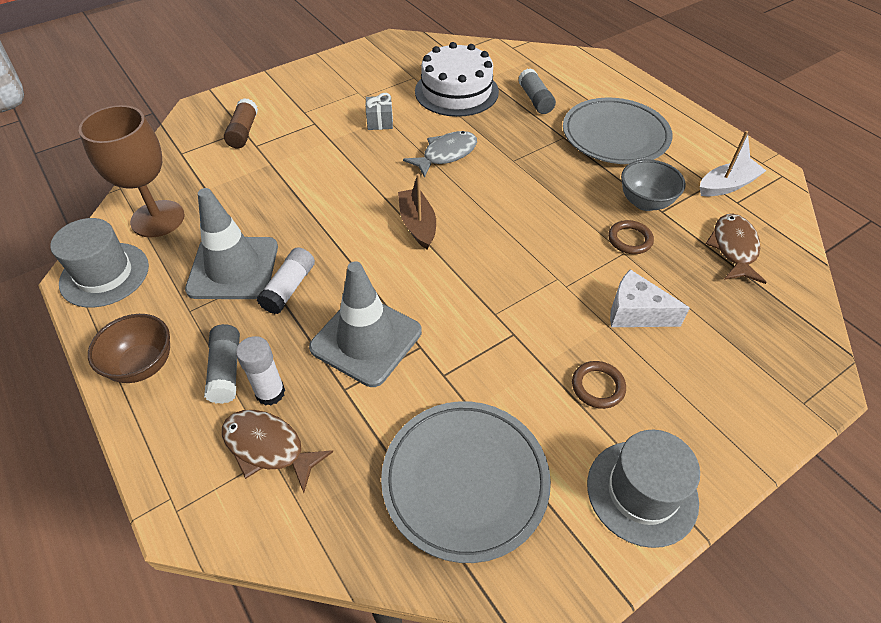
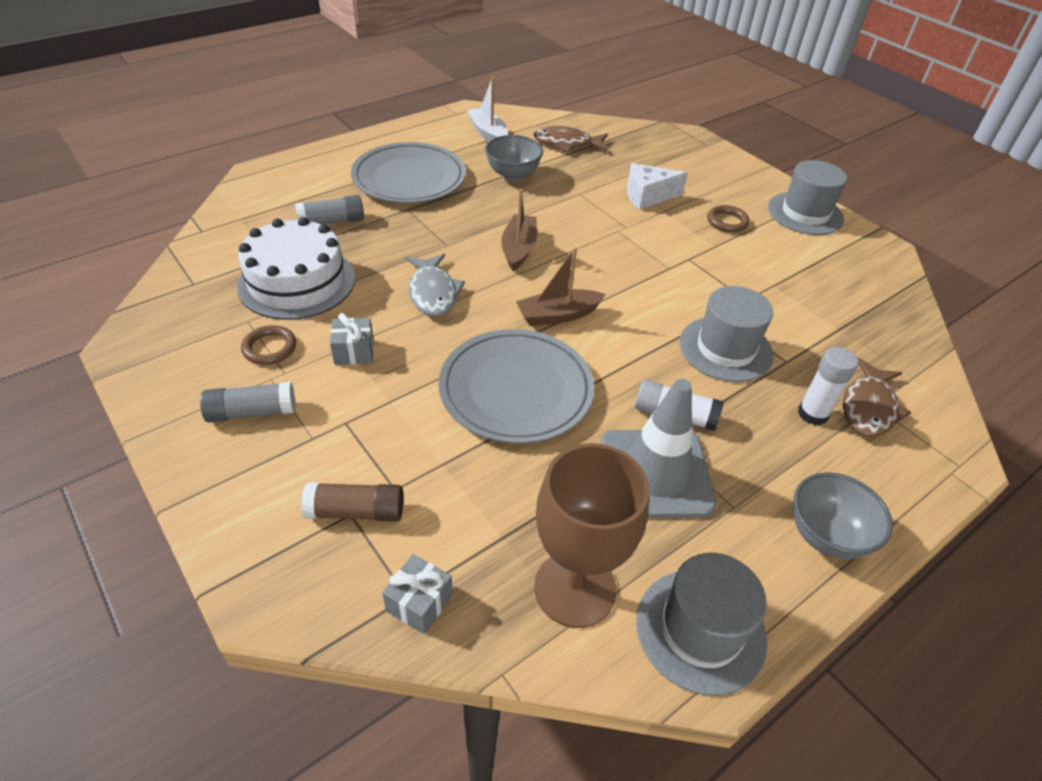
camera: 95 degrees left, 5 degrees down
(143, 365) = (826, 536): brown bowl -> grey bowl
(175, 157) = (419, 602): none -> grey gift
(226, 370) = (802, 454): grey glue stick -> grey glue stick (252, 412)
(366, 339) = (725, 349): grey traffic cone -> grey hat
(446, 154) = (433, 293): grey fish -> grey fish turned 150 degrees counterclockwise
(465, 480) = (837, 290): grey plate -> grey plate (516, 390)
(512, 203) = (518, 249): none -> brown boat
(629, 240) = (563, 188): brown ring -> brown ring (269, 348)
(635, 313) = (648, 196): white cheese -> white cheese turned 60 degrees clockwise

